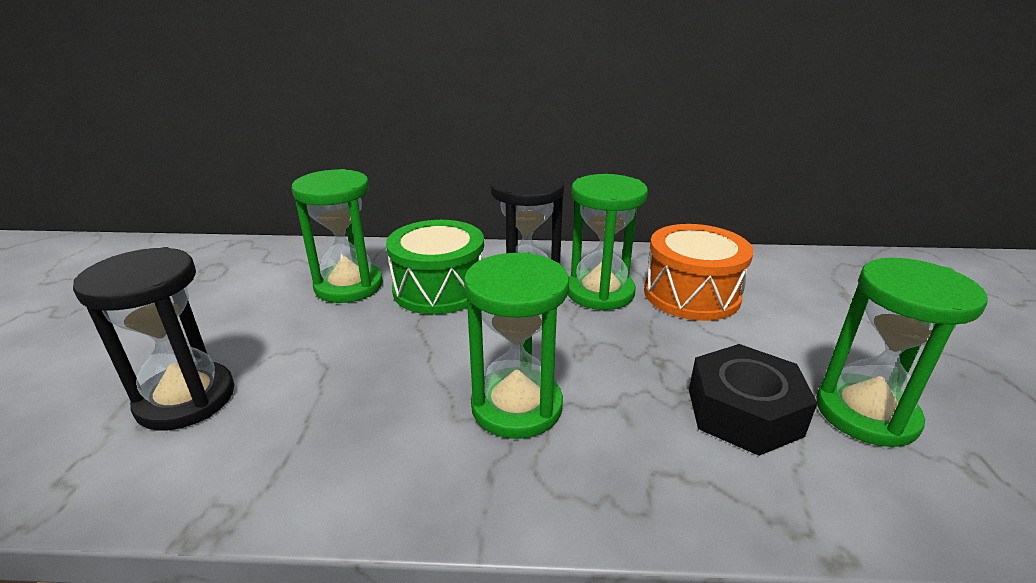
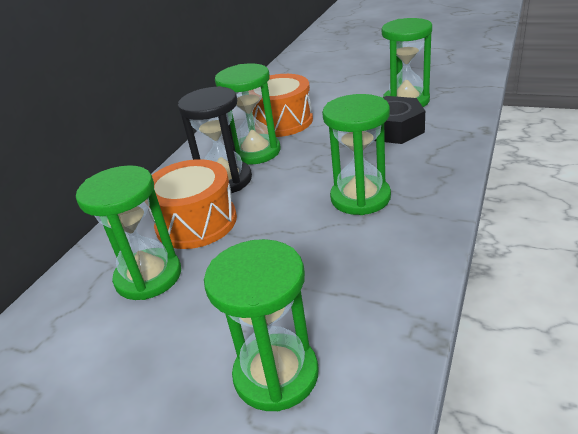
camera: 65 degrees left, 5 degrees up
(186, 399) = (276, 374): black hourglass -> green hourglass
(439, 289) = (196, 222): green drum -> orange drum

